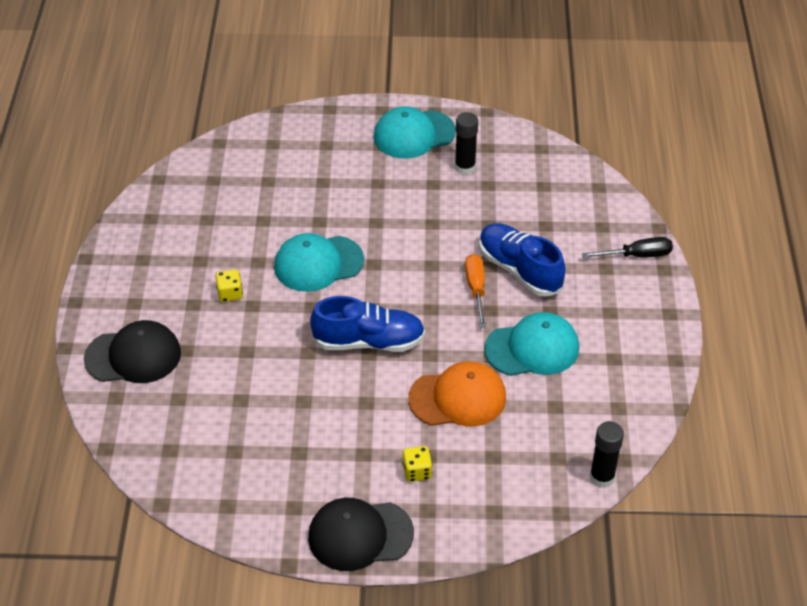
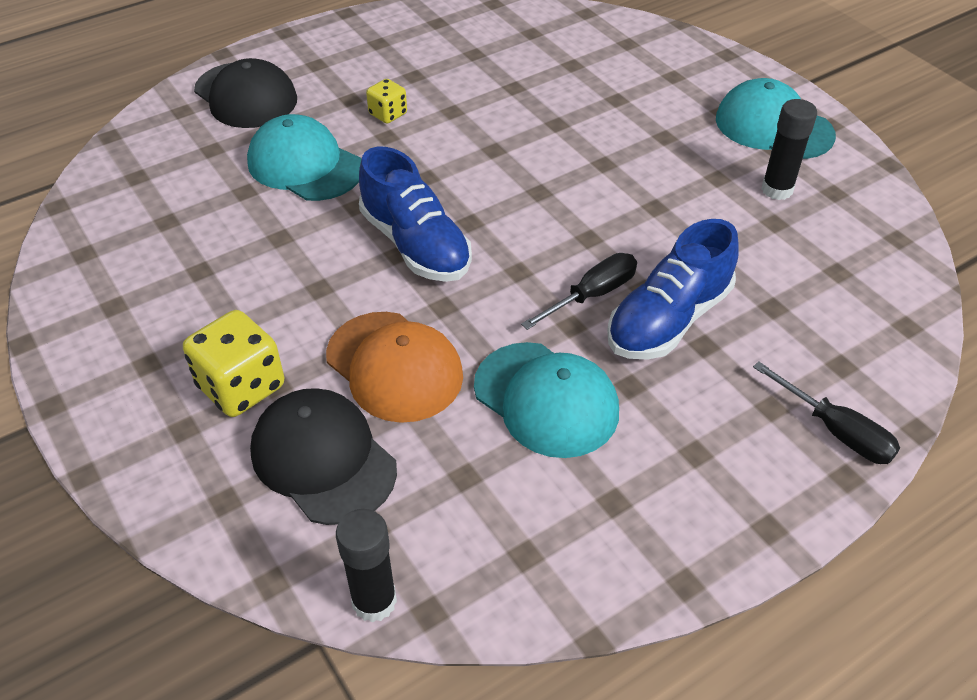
camera: 55 degrees right, 0 degrees up
(318, 263) = (494, 152): turquoise cap -> turquoise cap (305, 165)
(360, 535) = (103, 383): black cap -> black cap (323, 459)
(417, 471) = (241, 387): yellow dice -> yellow dice, size x1.77
(476, 289) = (592, 295): orange screwdriver -> black screwdriver
(519, 270) = (668, 319): blue shoe -> blue shoe turned 150 degrees counterclockwise

